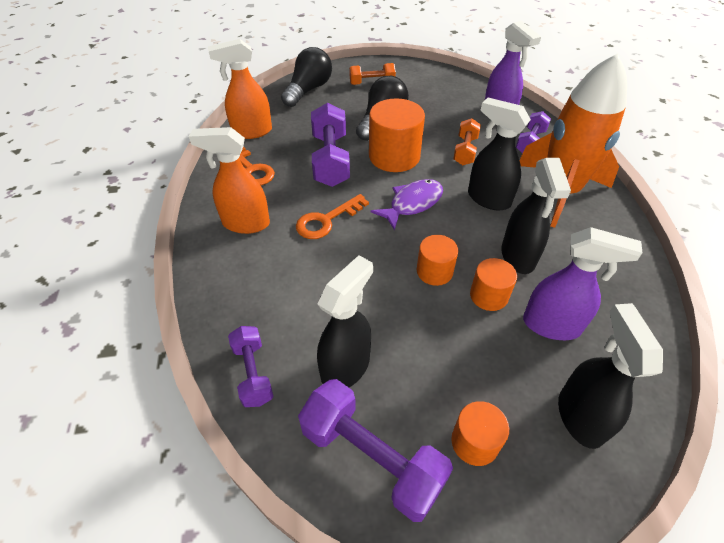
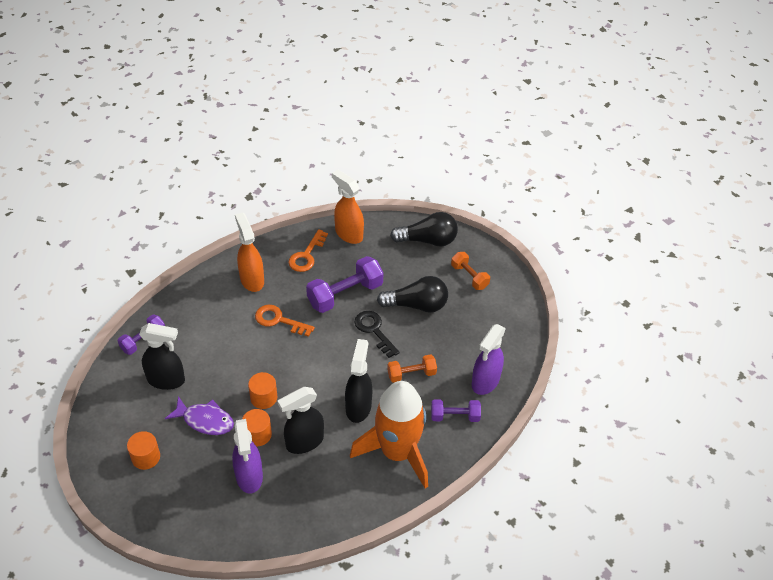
camera: 60 degrees right, 0 degrees up
(372, 457) = (117, 414): purple dumbbell -> none
(394, 156) = (374, 331): orange cylinder -> black key
(412, 204) = (325, 362): purple fish -> purple fish (205, 420)
(580, 416) = (185, 505): black spray bottle -> none

